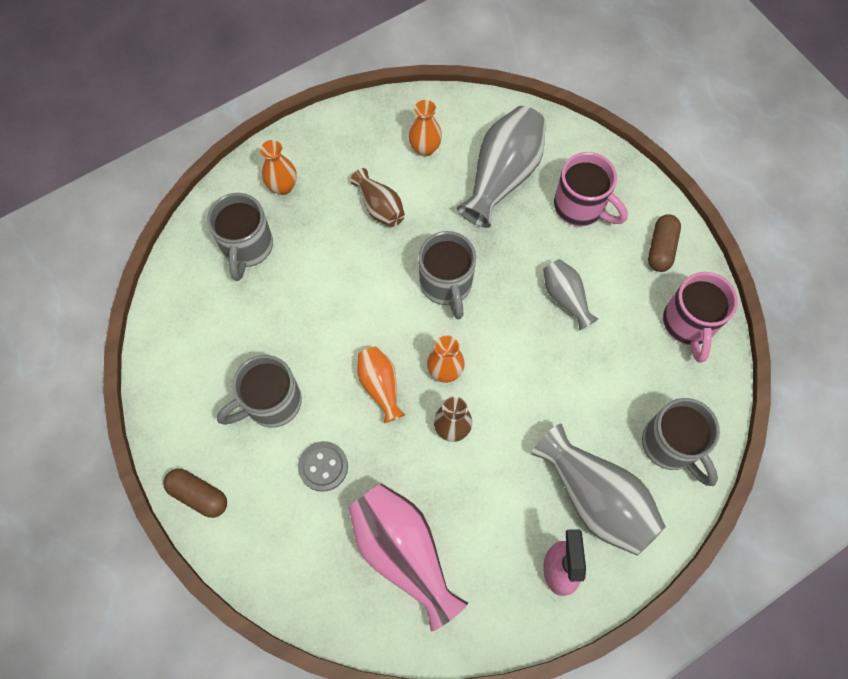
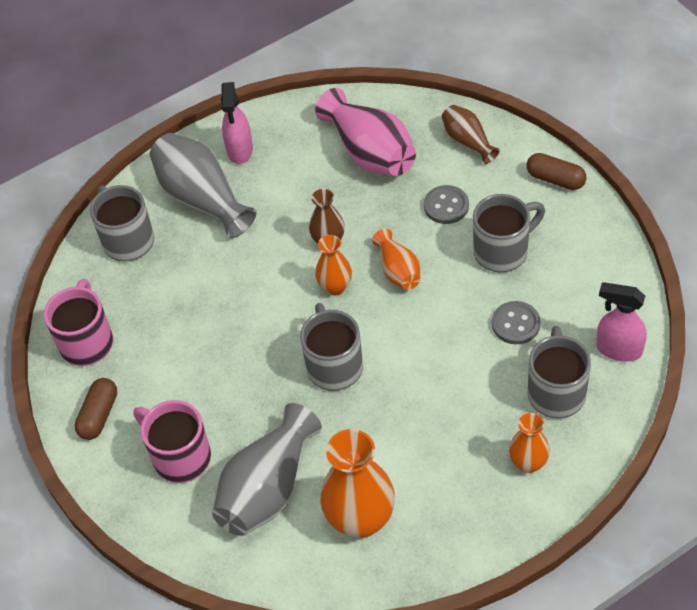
camera: 175 degrees left, 15 degrees down
(182, 286) = (618, 349): none -> pink spray bottle
(272, 318) = (515, 324): none -> grey button
(380, 207) = (411, 445): brown vase -> brown vase (468, 142)
(425, 148) = (360, 519): orange vase -> orange vase, size x1.79
(565, 298) = (209, 359): grey vase -> none

